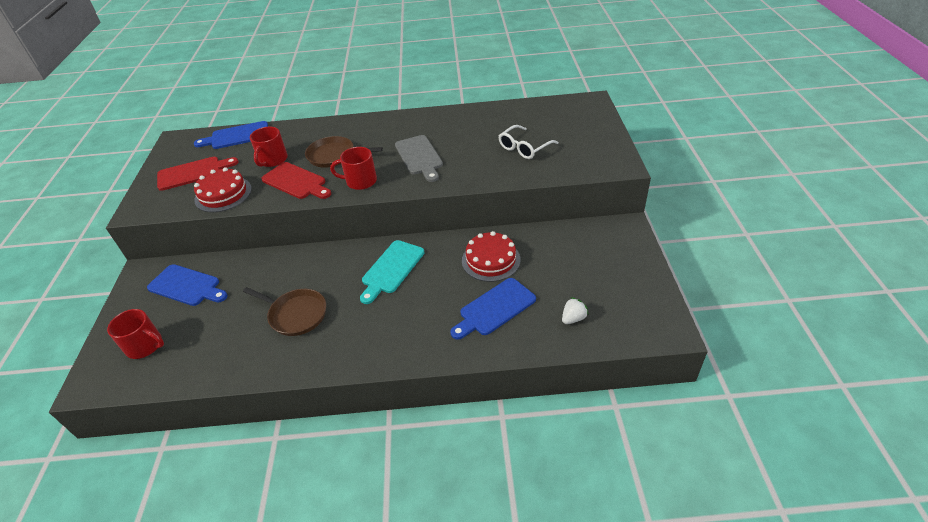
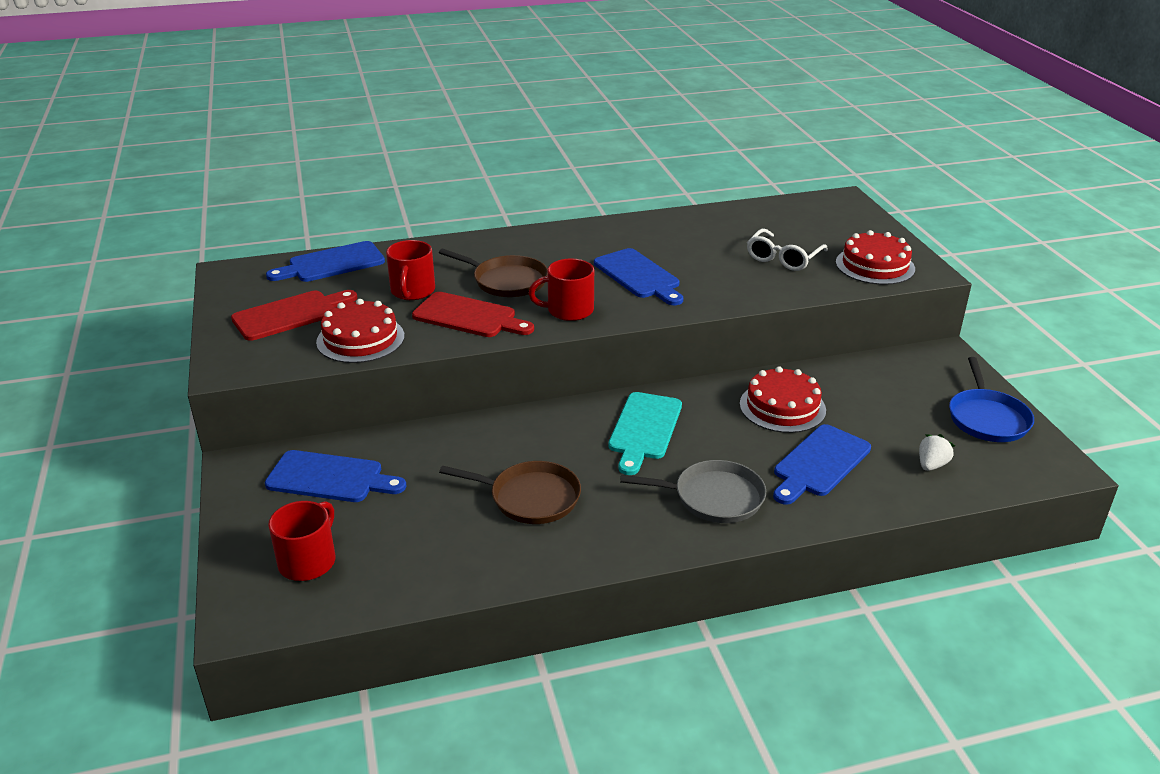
camera: 15 degrees left, 10 degrees down
(145, 346) = (308, 561): red mug -> red mug turned 75 degrees counterclockwise
(334, 156) = (507, 281): brown pan -> brown pan turned 150 degrees counterclockwise
(411, 328) = (714, 497): none -> grey pan
(419, 157) = (639, 276): grey cutting board -> blue cutting board
(586, 158) = (875, 265): none -> red cake
(632, 283) = (987, 418): none -> blue pan

